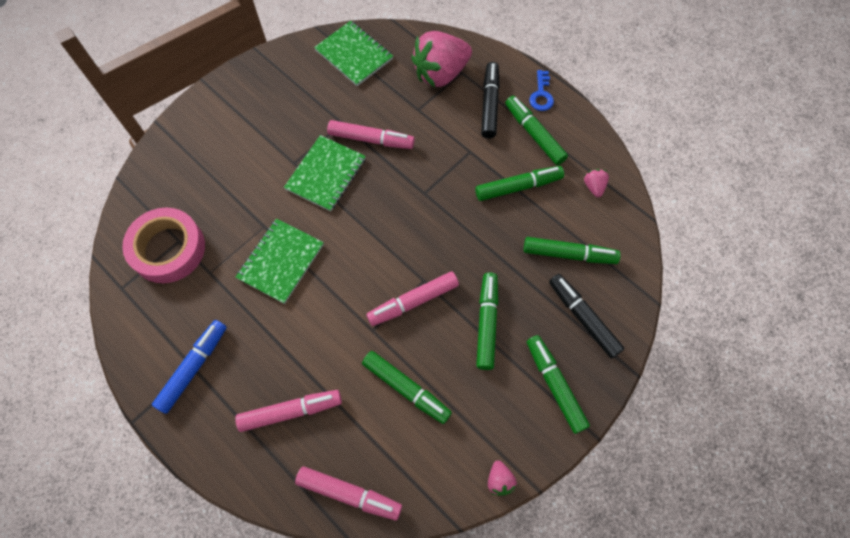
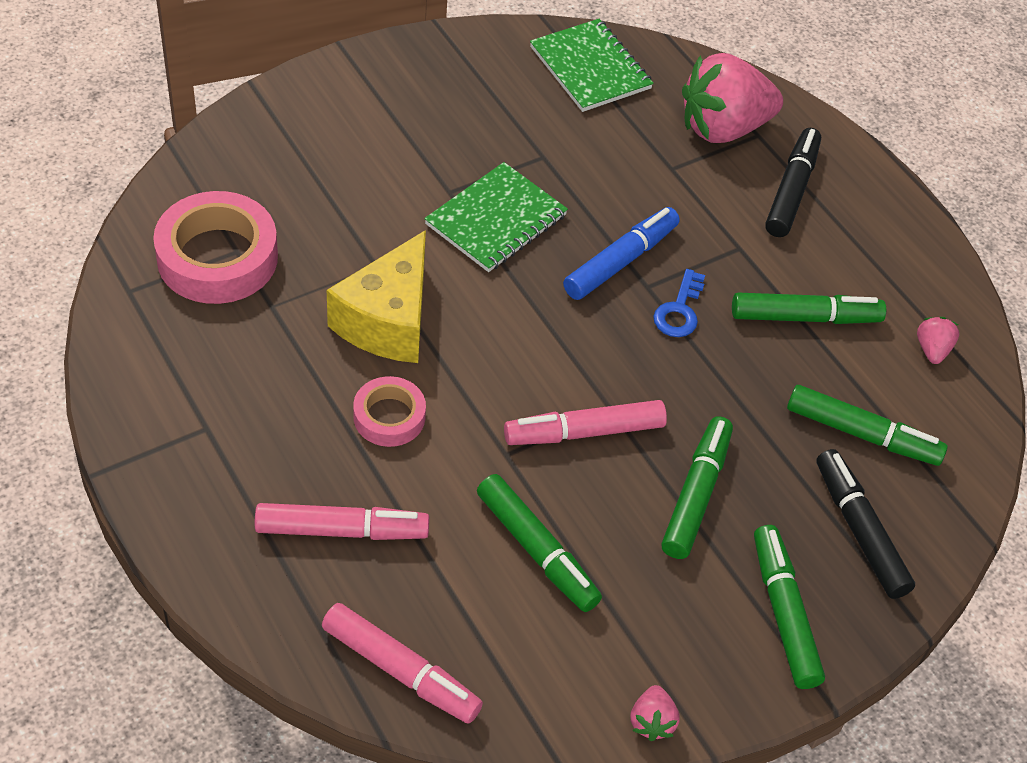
camera: 10 degrees right, 15 degrees down
(193, 368) = (207, 428): blue marker -> blue marker (620, 261)
(280, 261) = (388, 320): green notebook -> yellow cheese
(298, 326) = (389, 417): none -> pink tape
(371, 139) = (583, 190): pink marker -> none
(534, 134) = (853, 251): green marker -> none
(541, 95) = (881, 198): blue key -> blue key (679, 310)

